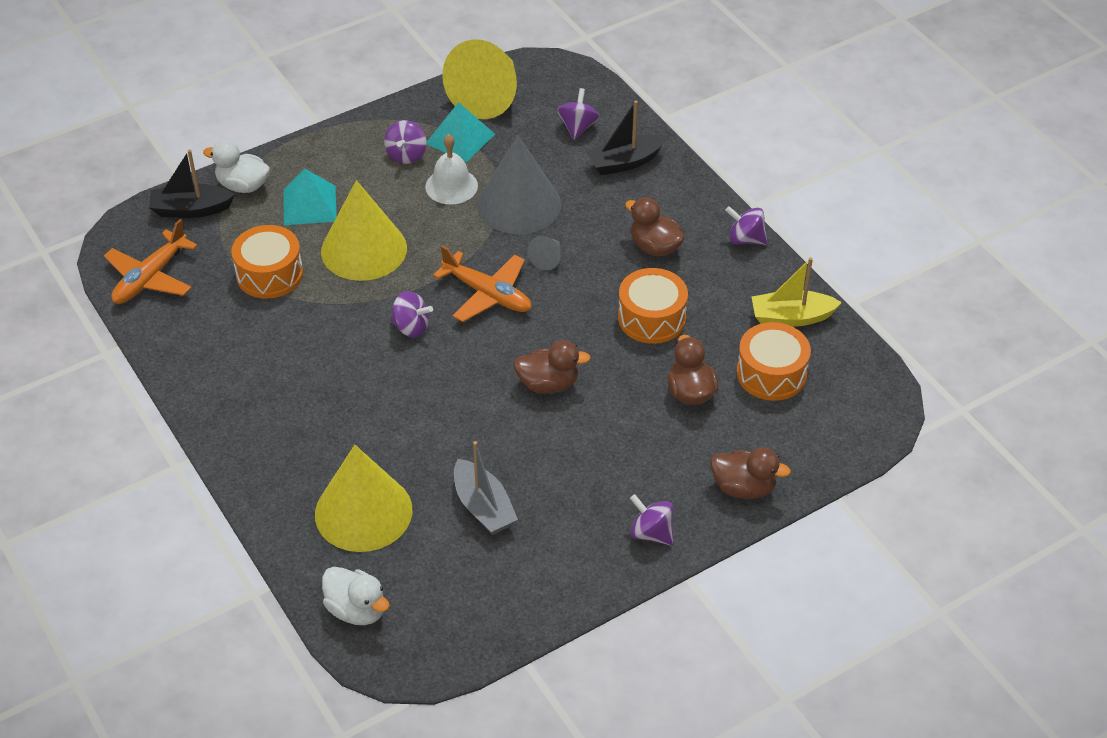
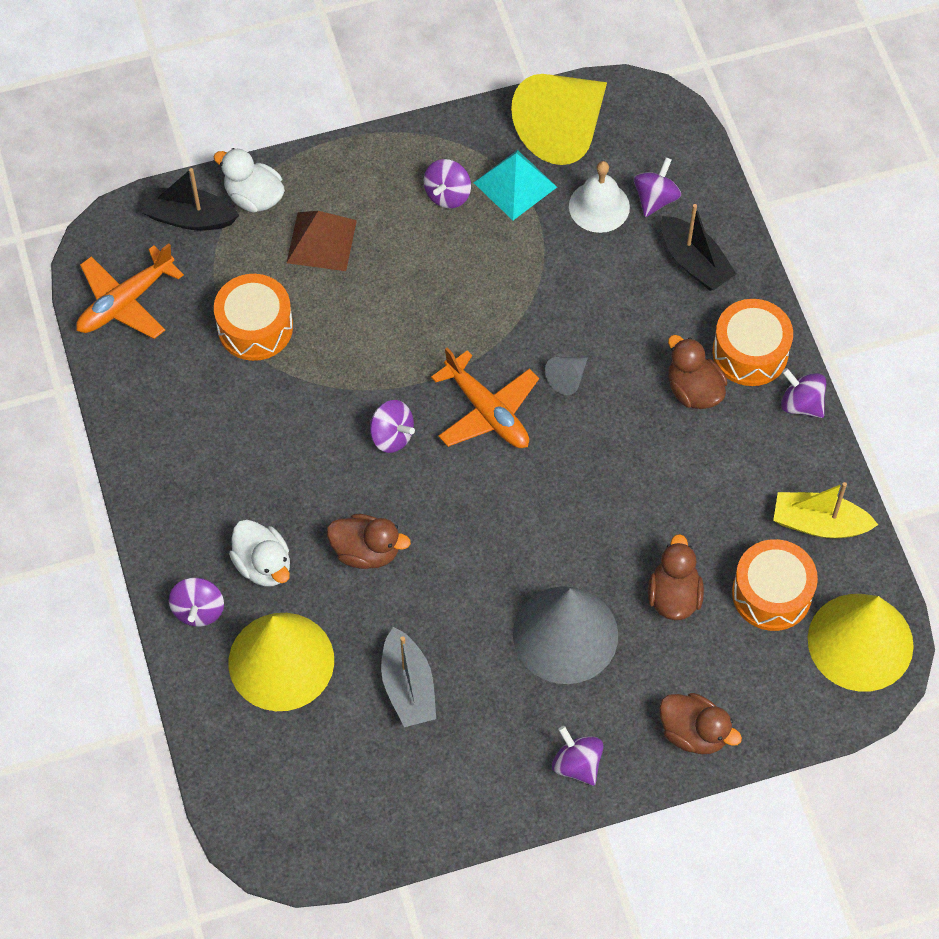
camera: 15 degrees right, 15 degrees up
(277, 489) = (198, 610): none -> purple spinning top
(309, 205) = (321, 241): turquoise pyramid -> brown pyramid
(357, 610) = (245, 778): white duck -> white duck (263, 565)
(364, 249) = (366, 317): yellow cone -> yellow cone (860, 642)
(451, 186) = (487, 251): white bell -> white bell (599, 206)
(519, 204) = (556, 295): grey cone -> grey cone (565, 634)
(548, 384) = (521, 547): brown duck -> brown duck (366, 551)
(624, 162) = (694, 262): black boat -> black boat turned 120 degrees counterclockwise
(651, 318) = (661, 487): orange drum -> orange drum (750, 352)

